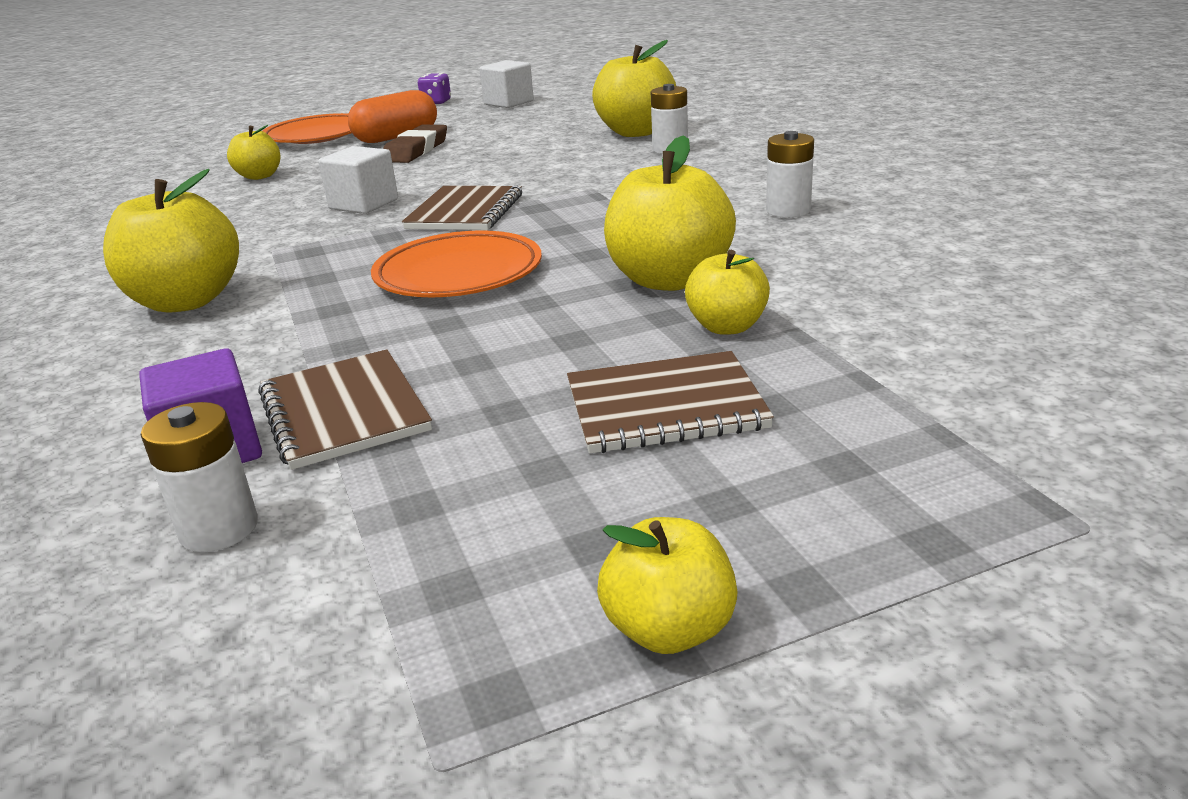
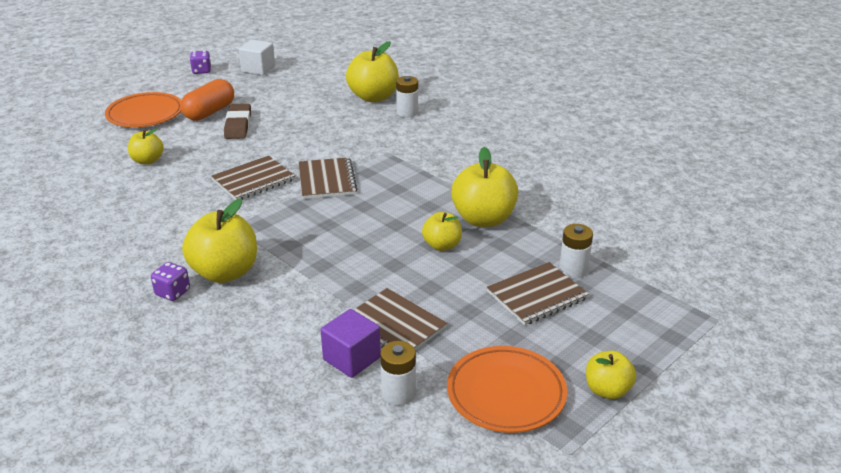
camera: 25 degrees left, 5 degrees up
(86, 316) = (173, 292): none -> purple dice
(364, 204) = (253, 180): white cube -> brown notebook
(458, 274) = (368, 230): orange plate -> orange plate (506, 393)
(727, 327) = (532, 246): yellow apple -> yellow apple (442, 245)
(788, 210) = (509, 160): white battery -> white battery (573, 270)

